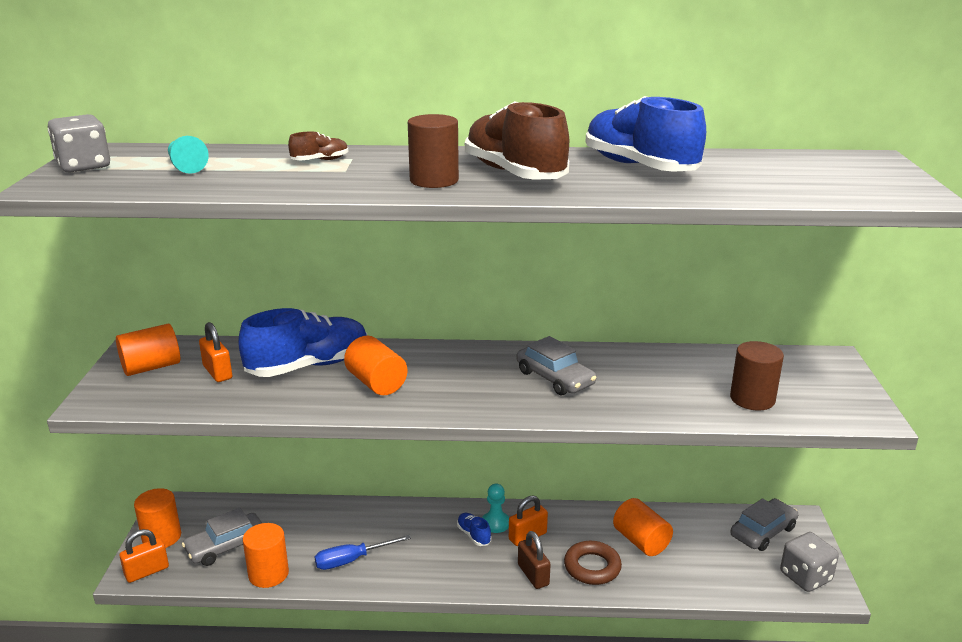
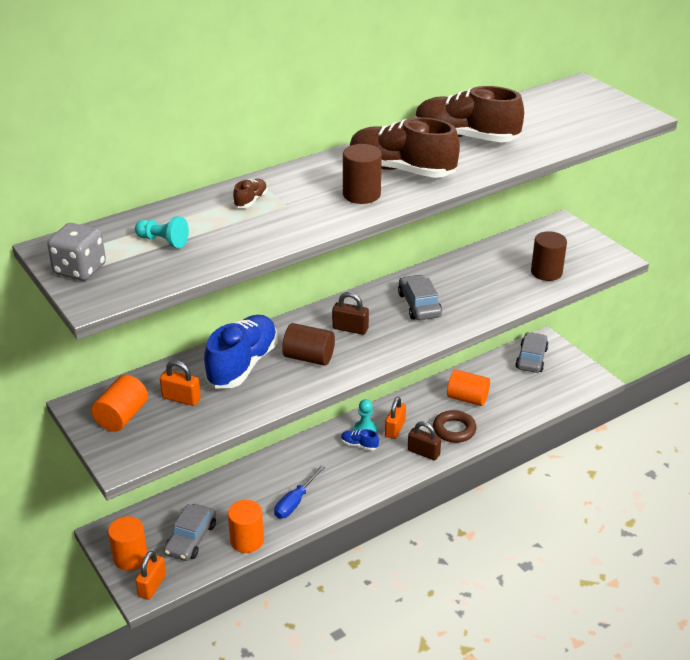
camera: 35 degrees left, 10 degrees up
(376, 383) = (309, 357): orange cylinder -> brown cylinder
(452, 373) = (350, 329): none -> brown padlock
(555, 378) = (419, 305): grey car -> grey car turned 120 degrees counterclockwise
(639, 167) = (465, 137): blue shoe -> brown shoe
(805, 577) = (576, 377): grey dice -> none

